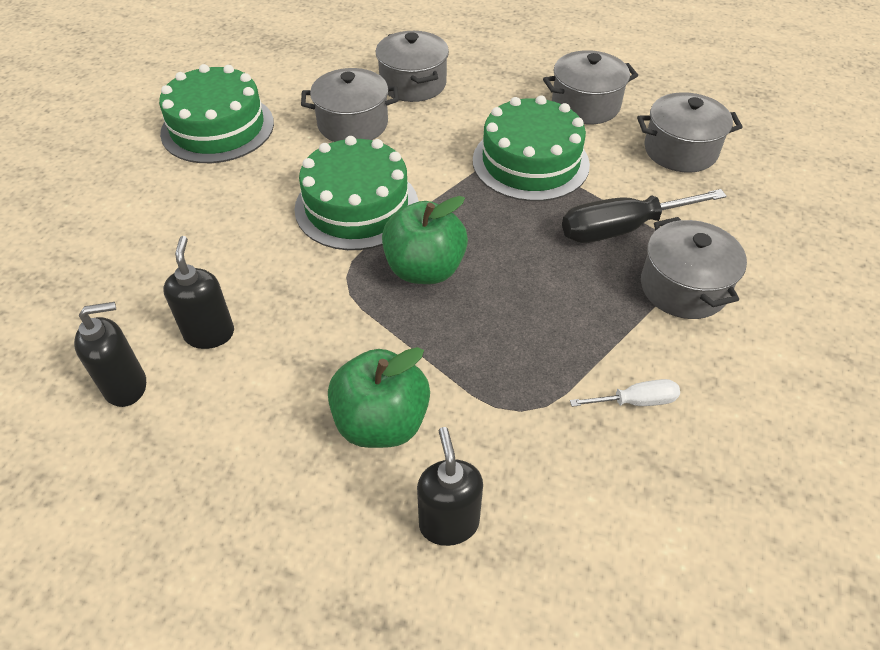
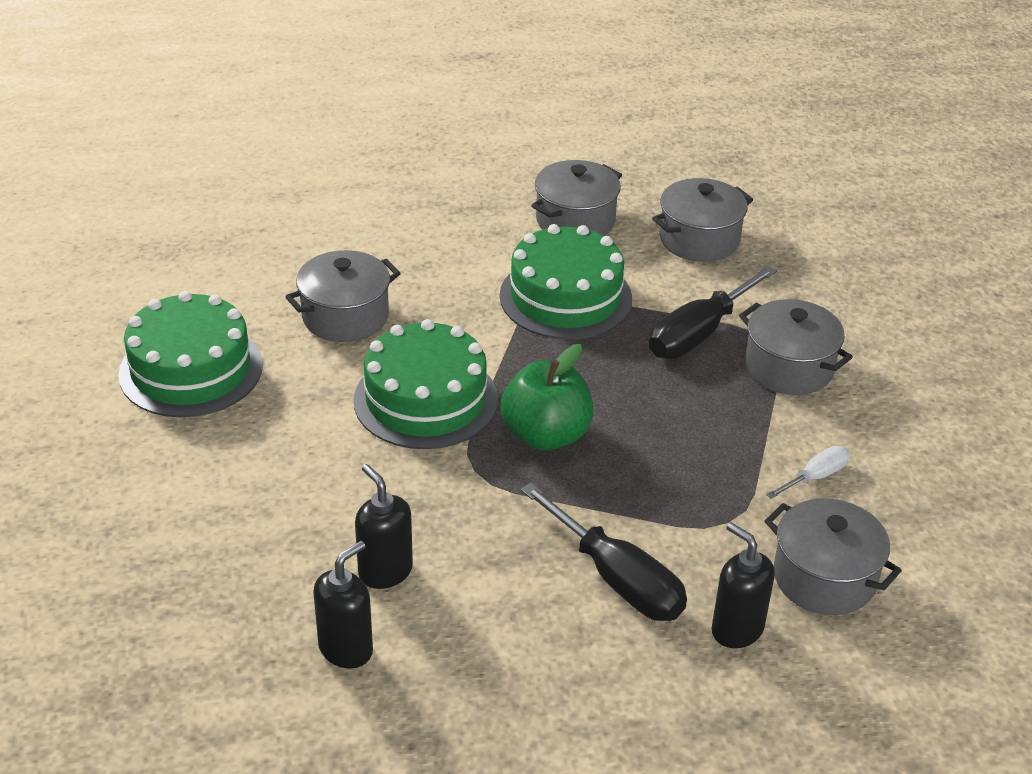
camera: 30 degrees left, 10 degrees down
(381, 422) = (617, 579): green apple -> black screwdriver
(413, 84) = (374, 251): grey pot -> grey pot (824, 578)

